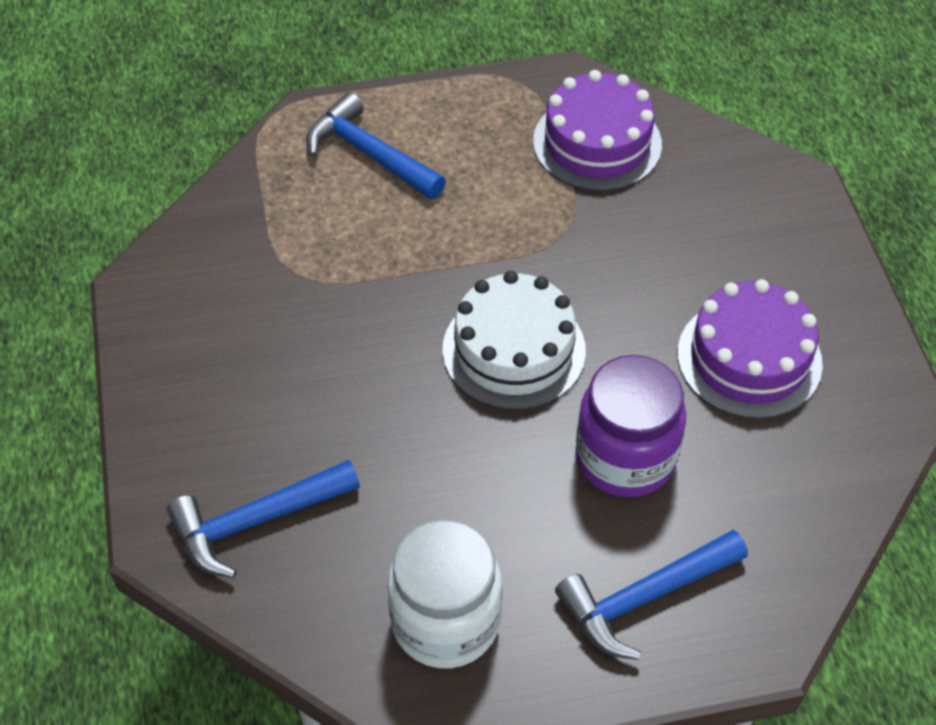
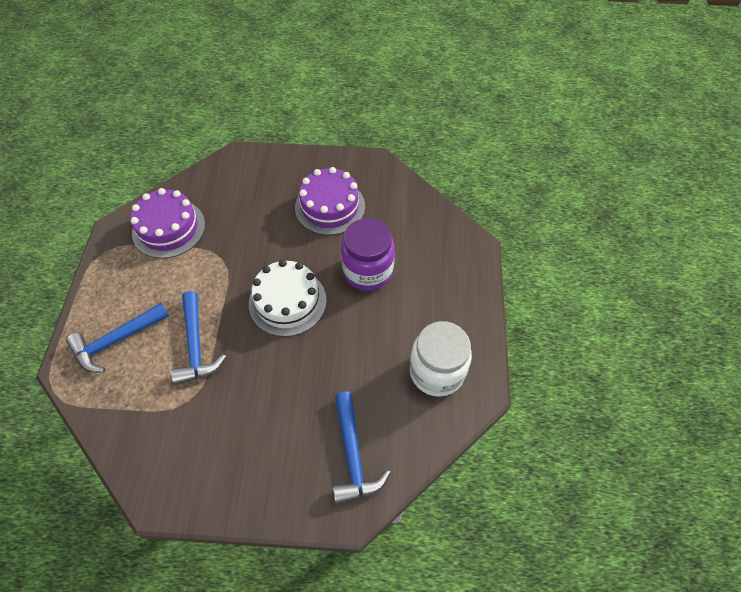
camera: 75 degrees left, 5 degrees up
(644, 598) = (444, 284): blue hammer -> blue hammer (196, 346)

